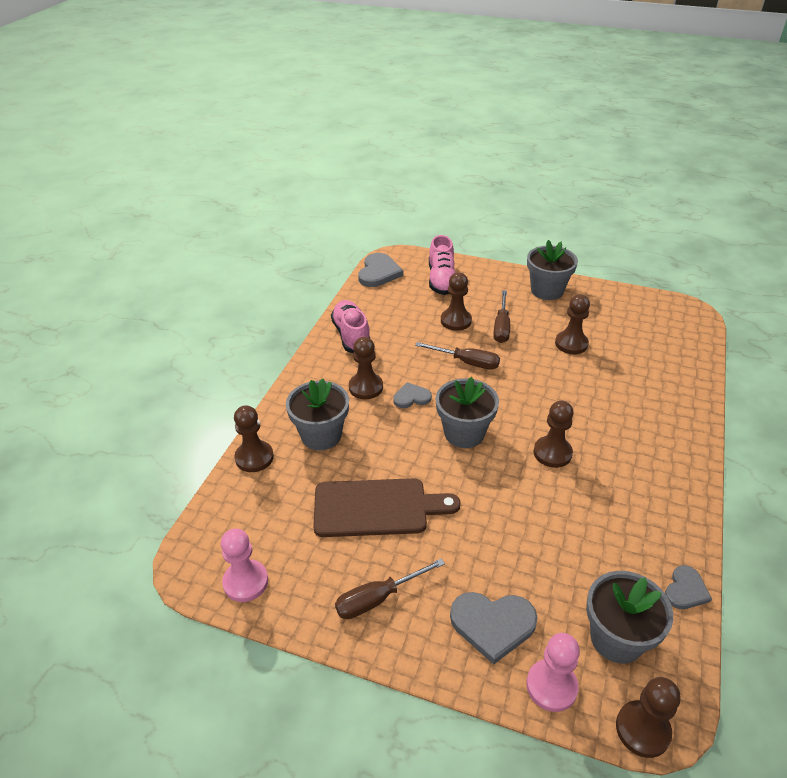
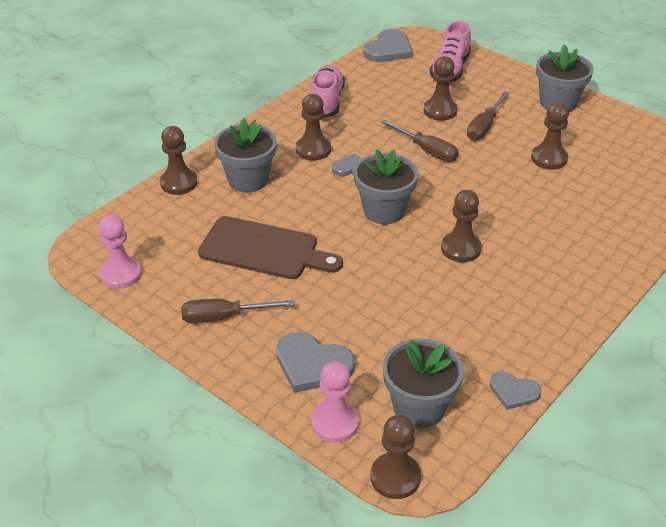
camera: 20 degrees right, 0 degrees up
(685, 590) = (513, 391): grey heart -> grey heart turned 60 degrees clockwise

